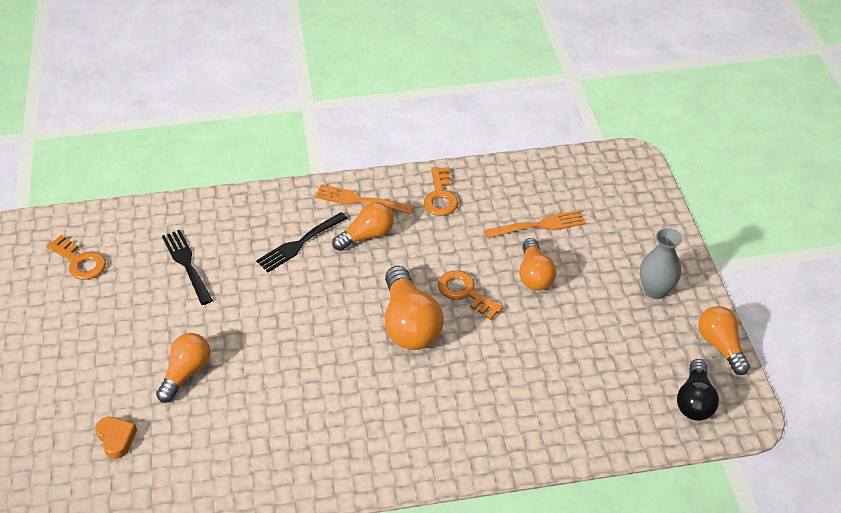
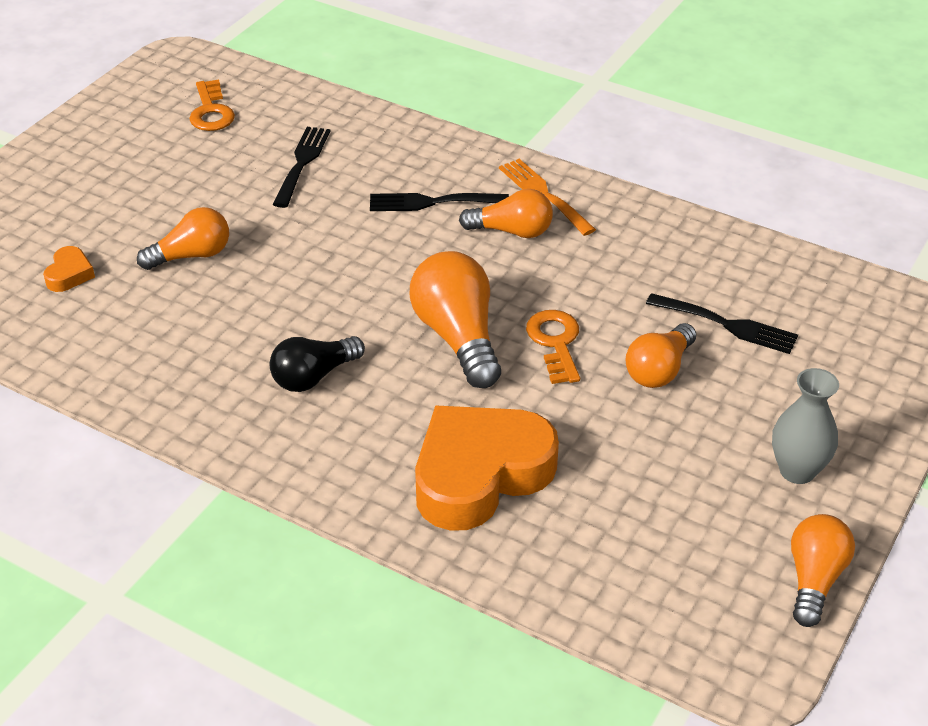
camera: 40 degrees right, 5 degrees down
(409, 324) = (458, 337): orange light bulb -> orange light bulb turned 135 degrees clockwise
(440, 196) = (640, 236): orange key -> none
(510, 400) = (480, 474): none -> orange heart
(540, 225) = (727, 325): orange fork -> black fork
(694, 400) = (705, 614): black light bulb -> black light bulb (314, 376)

